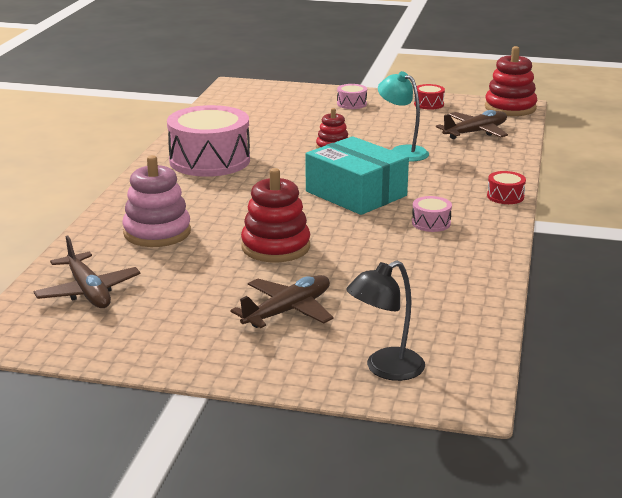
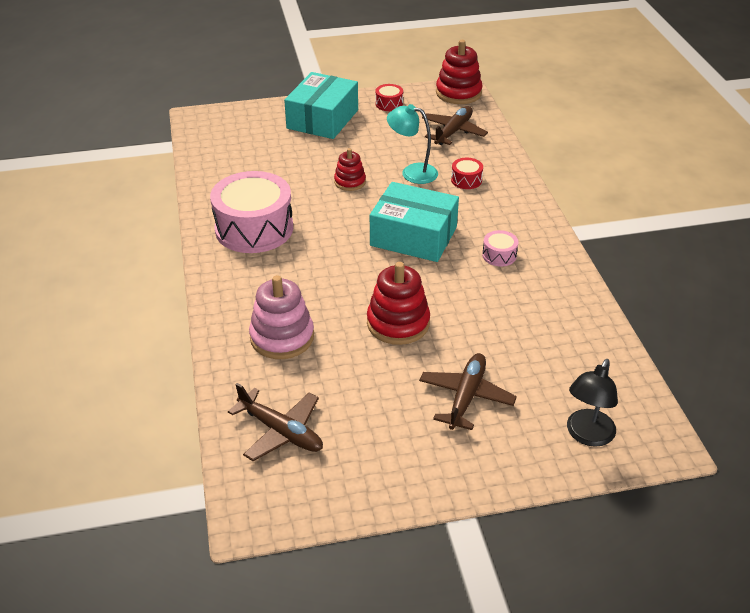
camera: 25 degrees left, 15 degrees up
(351, 104) = (322, 119): pink drum -> turquoise box
(505, 196) = (532, 206): red drum -> red drum (466, 180)

